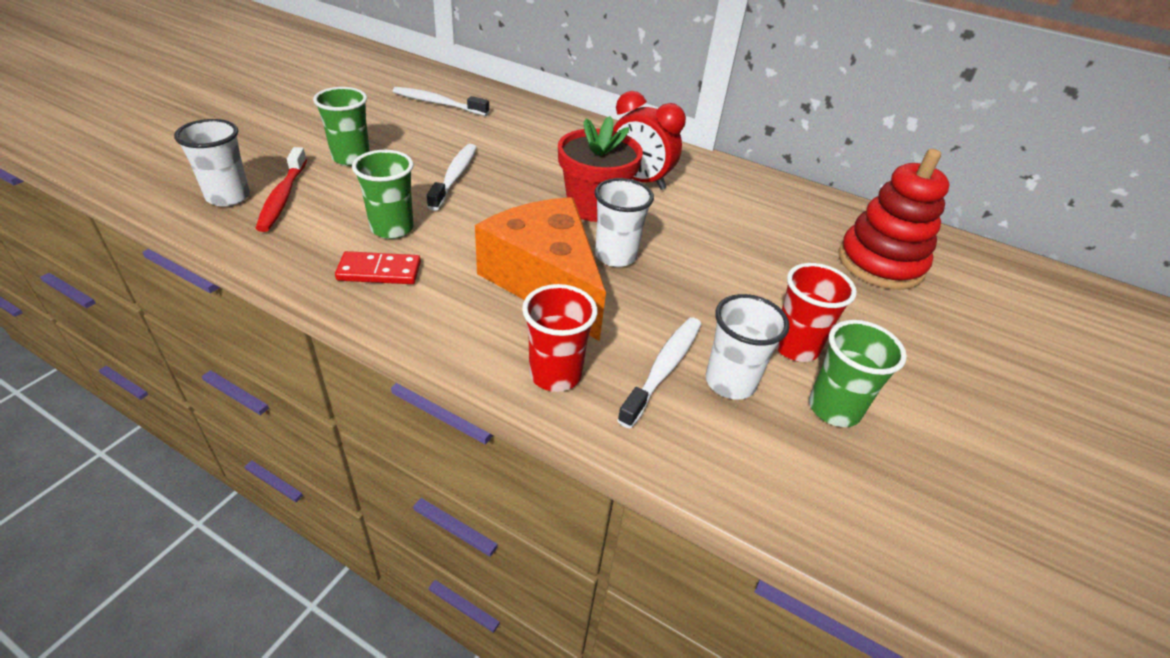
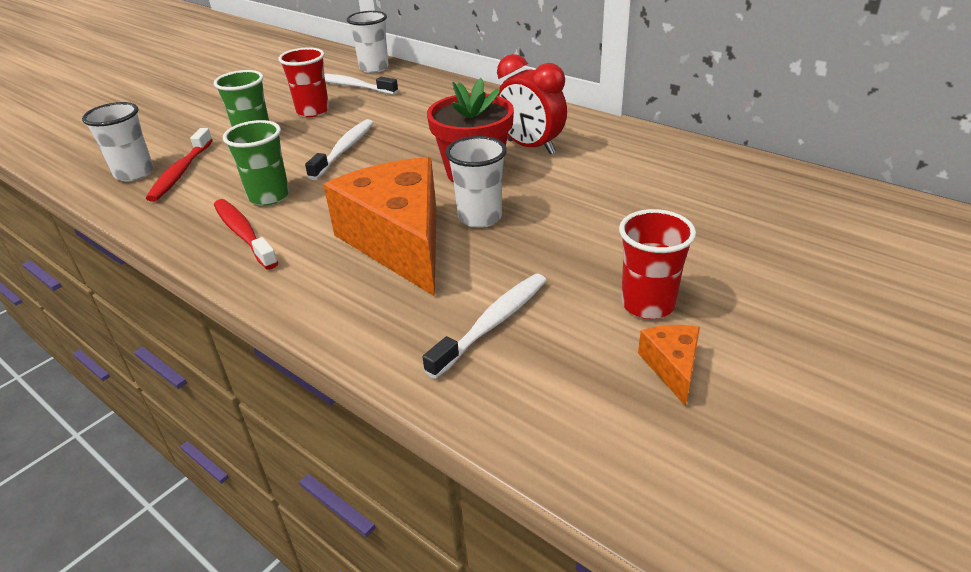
camera: 15 degrees right, 5 degrees down
(379, 271) = (243, 234): red domino -> red toothbrush
(555, 374) = (378, 327): red cup -> red cup (313, 111)
(730, 382) = (561, 338): white cup -> white cup (374, 68)
(834, 409) = (672, 367): green cup -> orange cheese
(880, 263) = (779, 221): red stacking toy -> none

